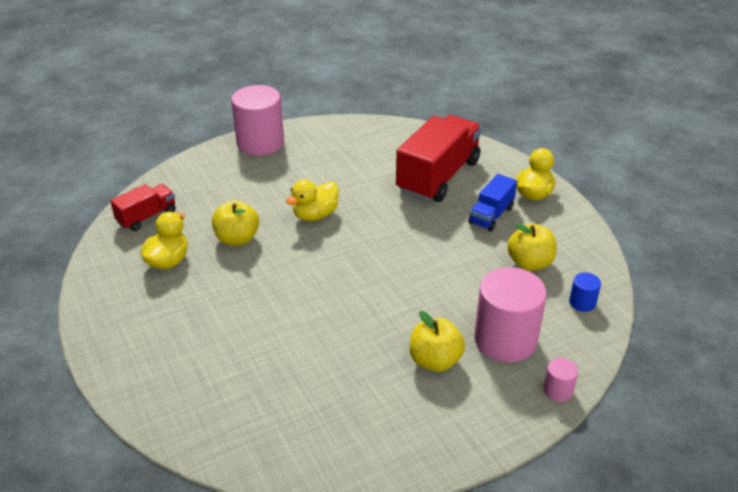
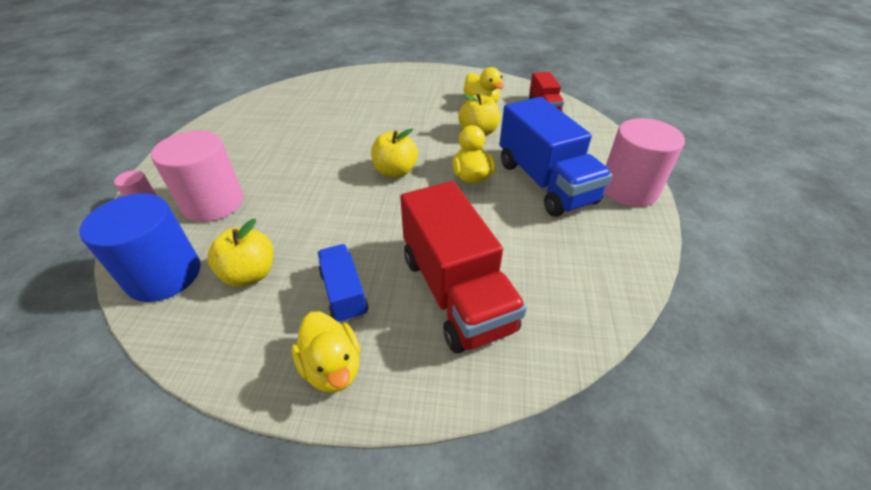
camera: 125 degrees right, 5 degrees up
(287, 179) = (544, 182): none -> blue truck
(435, 361) = (252, 163): yellow apple -> yellow apple (395, 171)
(582, 302) = (164, 275): blue cylinder -> blue cylinder, size x2.27

